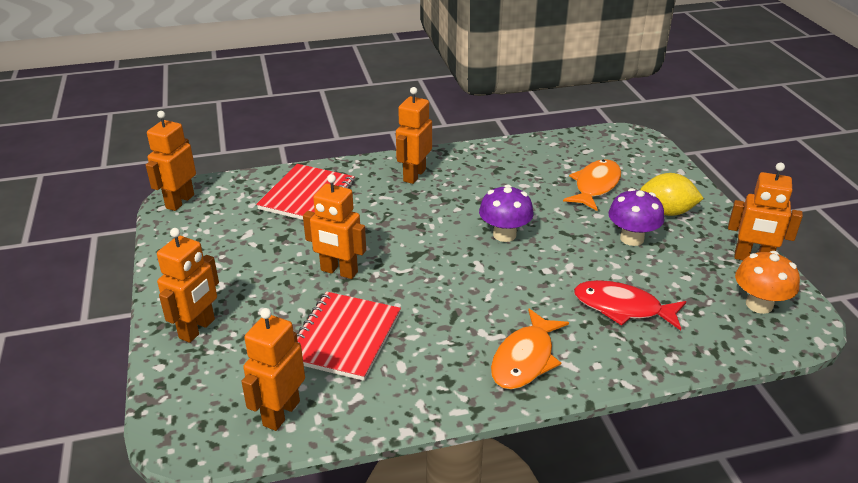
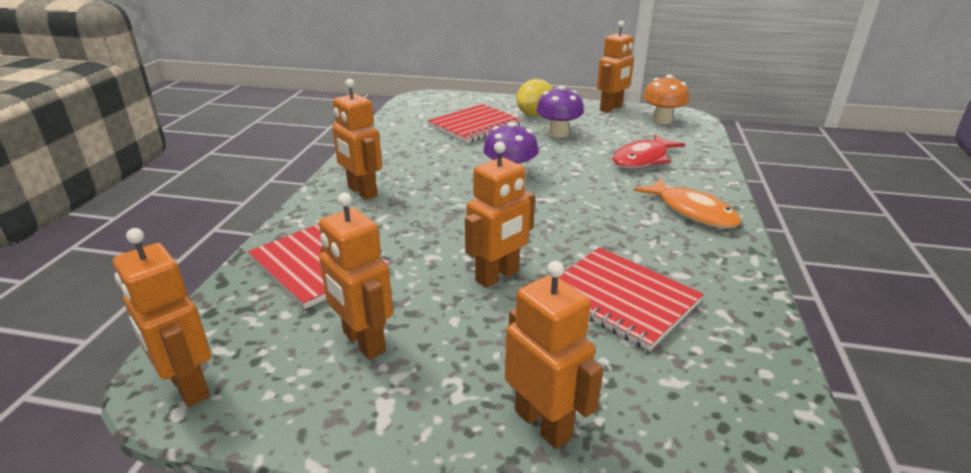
camera: 65 degrees left, 5 degrees down
(281, 413) = (742, 375): orange robot -> orange robot (363, 342)
(595, 186) = (475, 126): orange fish -> red notebook

